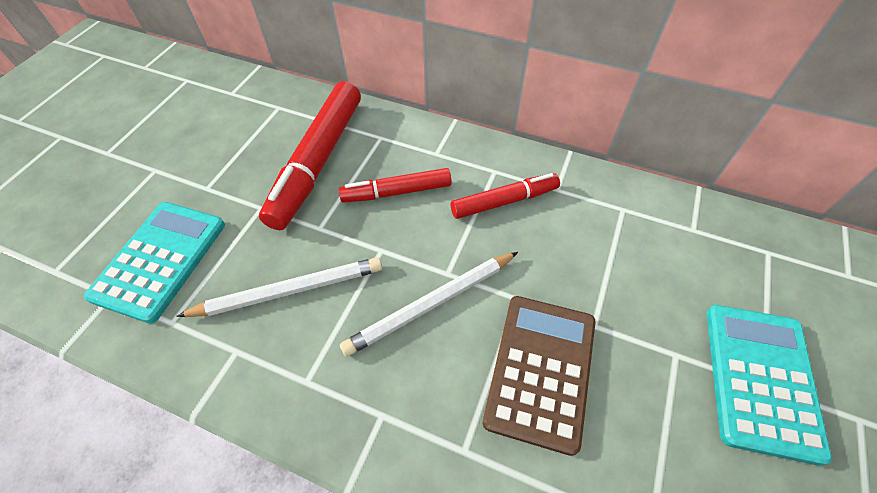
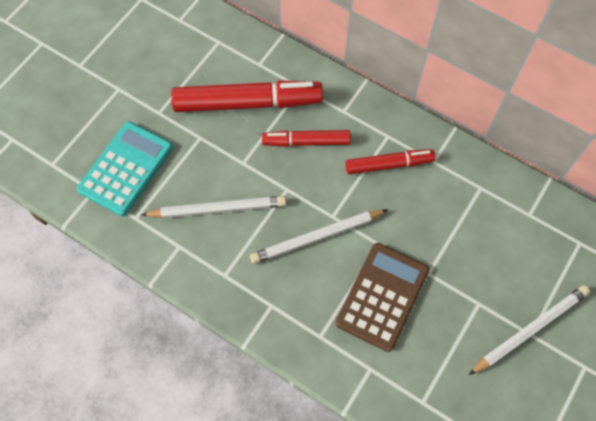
camera: 10 degrees right, 10 degrees up
(318, 161) = (247, 103): red marker -> red marker turned 120 degrees counterclockwise
(760, 379) = (530, 330): turquoise calculator -> white pencil

